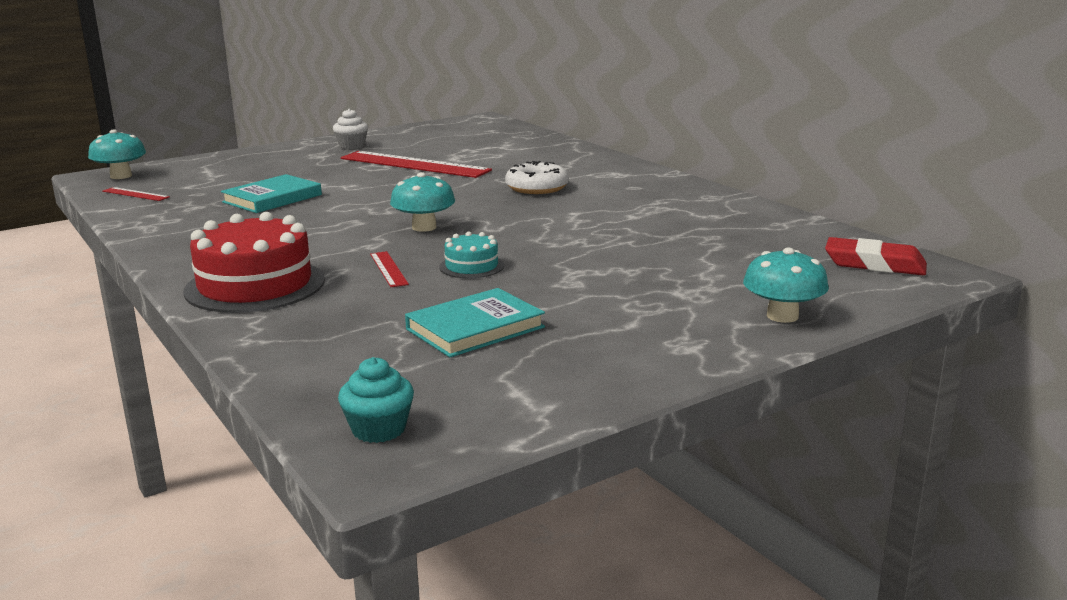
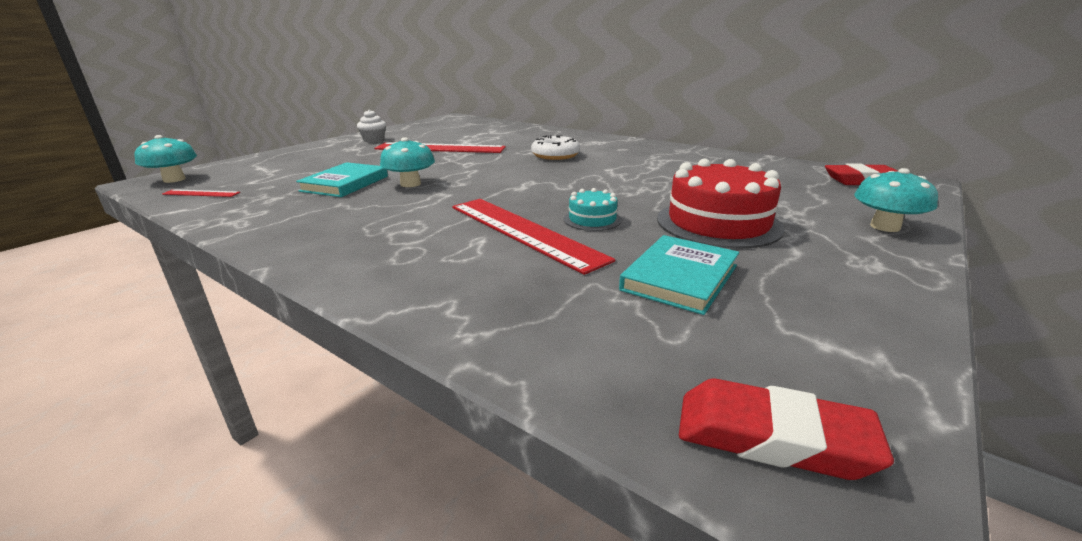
camera: 20 degrees left, 5 degrees up
(255, 285) = (410, 267): red cake -> red cake (718, 223)
(379, 429) = (772, 437): turquoise cupcake -> red eraser
(388, 269) = (523, 231): red ruler -> red ruler, size x2.27
(424, 227) = (508, 192): turquoise mushroom -> turquoise mushroom (410, 184)

